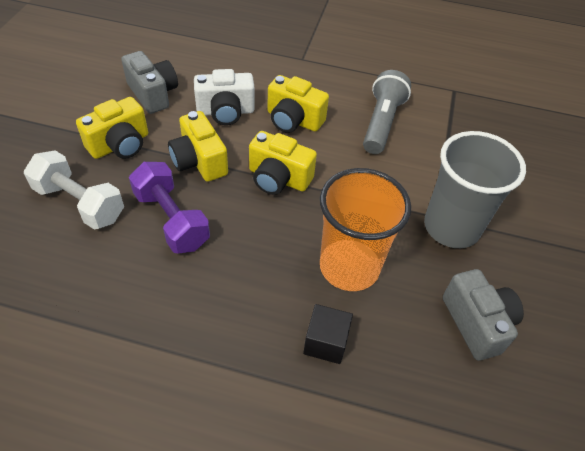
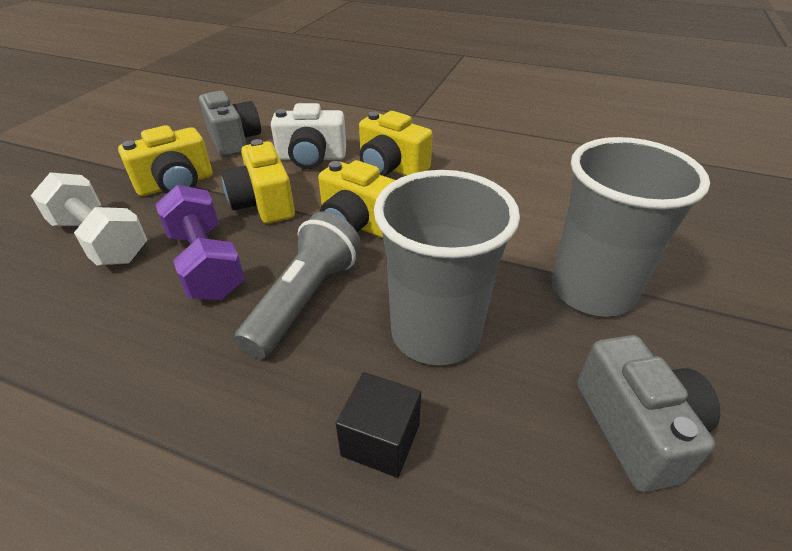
camera: 10 degrees right, 10 degrees down
(349, 267) = (435, 333): orange cup -> grey cup
(382, 123) = (501, 173): grey flashlight -> grey flashlight (305, 299)

